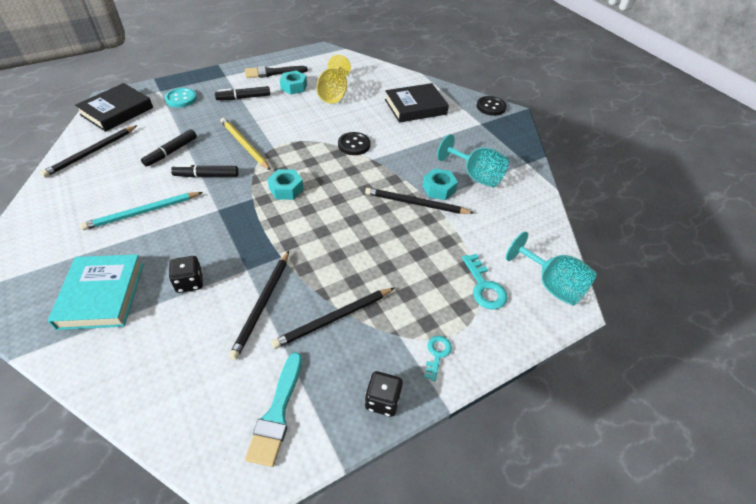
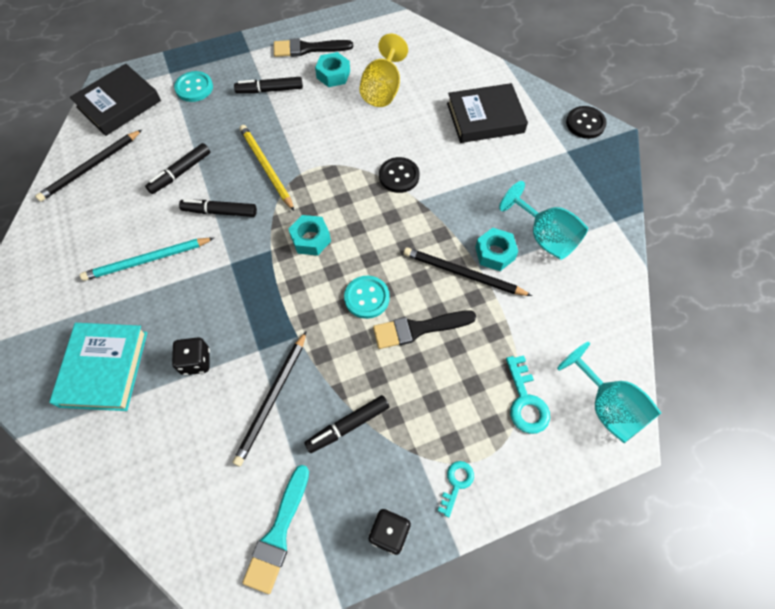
camera: 10 degrees right, 15 degrees up
(333, 319) = (348, 426): black pencil -> black marker
(338, 225) = (367, 298): none -> turquoise button
(385, 243) = (419, 329): none -> black brush

